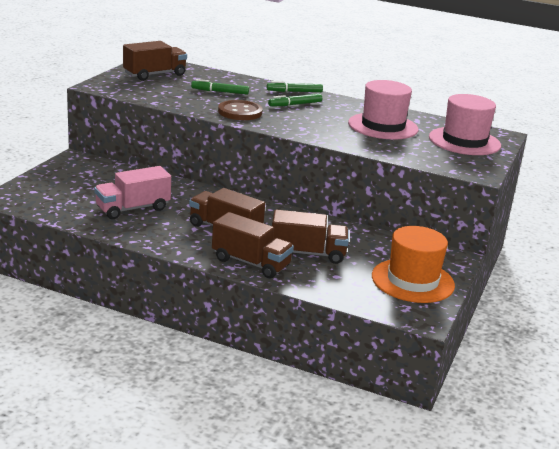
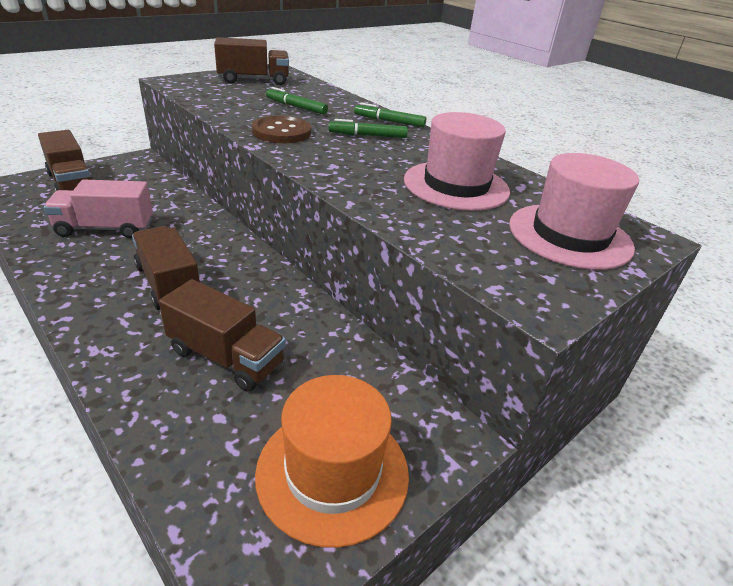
camera: 25 degrees right, 10 degrees up
(251, 263) = (128, 351): brown truck -> brown truck (71, 183)

